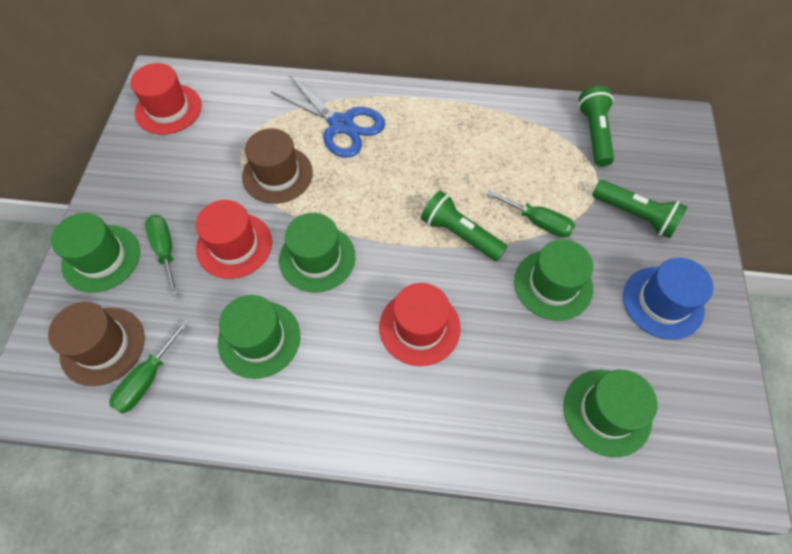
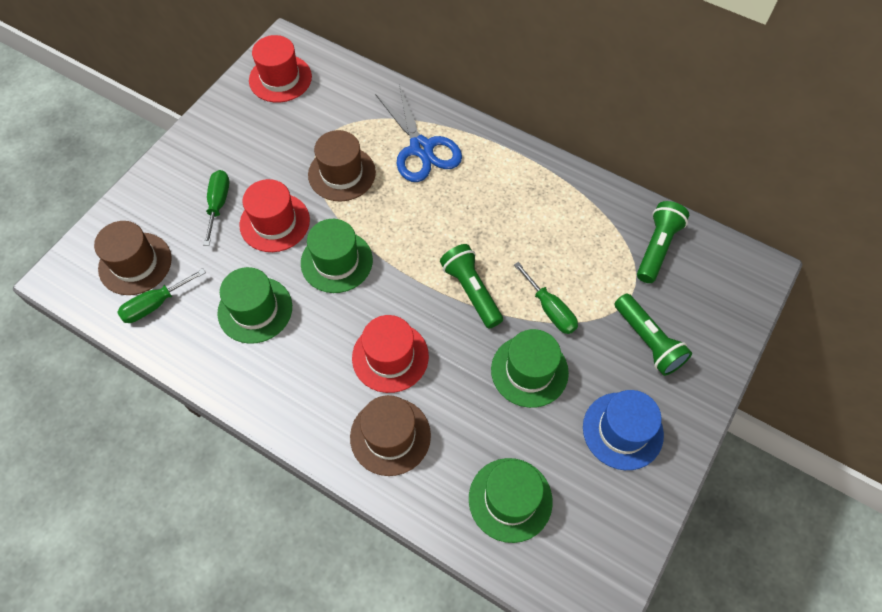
camera: 25 degrees right, 0 degrees up
(101, 258) = (166, 191): green hat -> none
(463, 404) = (390, 436): none -> brown hat

